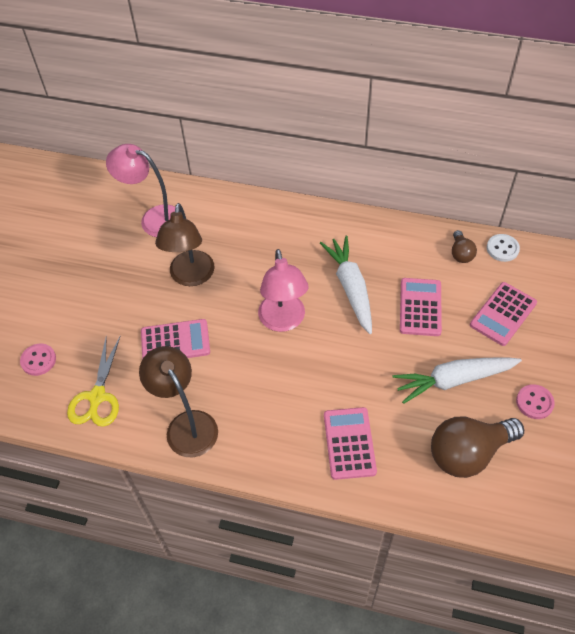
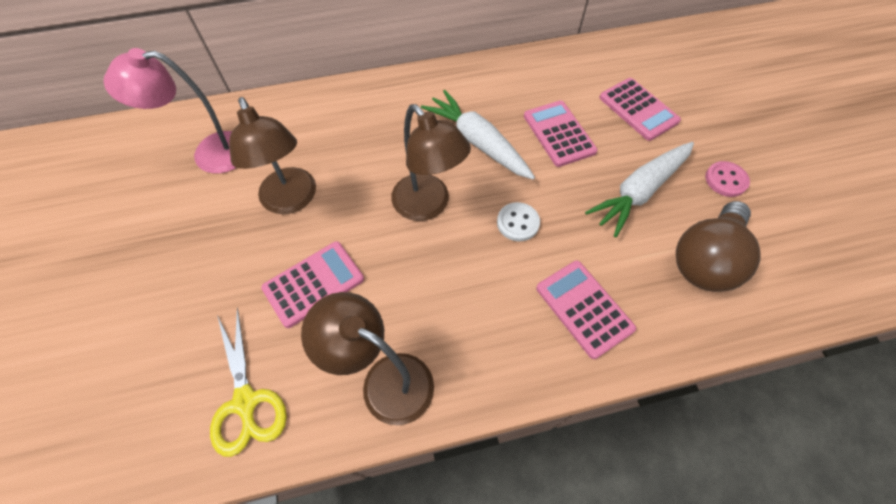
camera: 30 degrees left, 5 degrees up
(38, 360) = (135, 392): pink button -> none
(283, 321) = (428, 206): pink lamp -> brown lamp
(461, 253) = (561, 69): brown light bulb -> none
(502, 249) = (595, 51): white button -> white button (518, 223)
(503, 314) = (638, 109): pink calculator -> pink calculator turned 45 degrees counterclockwise

